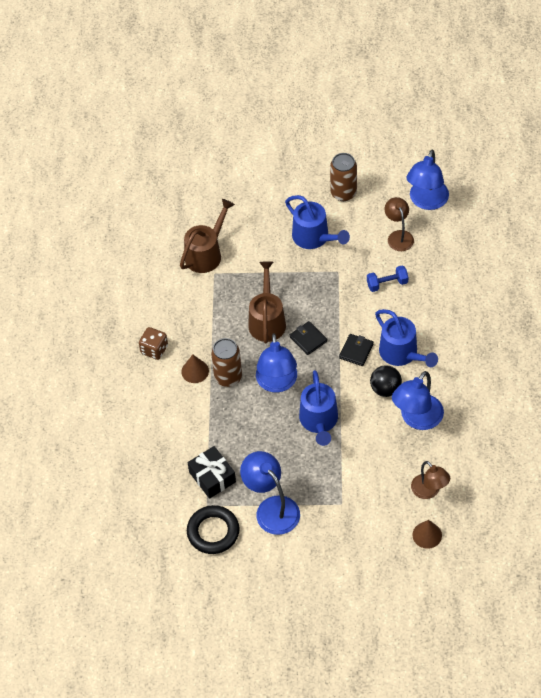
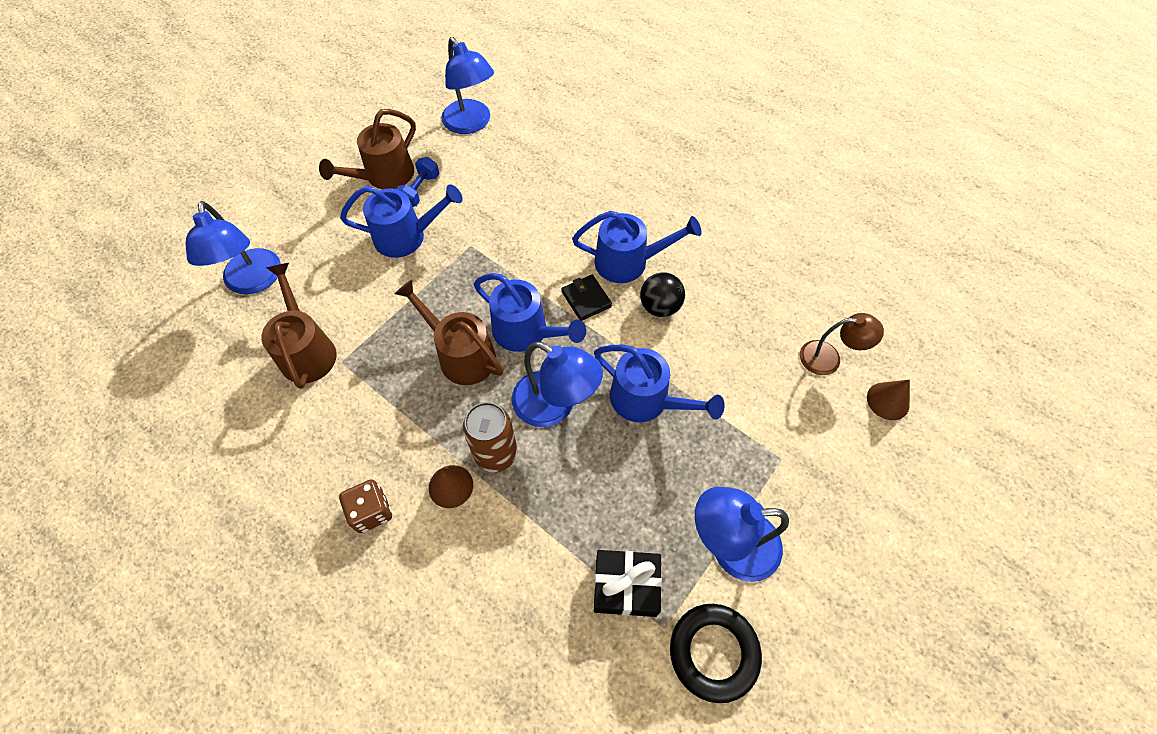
camera: 55 degrees left, 5 degrees up
(308, 339) = (526, 332): black wallet -> blue watering can
(343, 193) = (384, 176): brown can -> brown watering can
(387, 284) = (530, 216): blue dumbbell -> blue dumbbell (420, 190)
(398, 236) = (485, 169): brown lamp -> none
(417, 419) = (723, 305): blue lamp -> blue lamp (253, 282)

